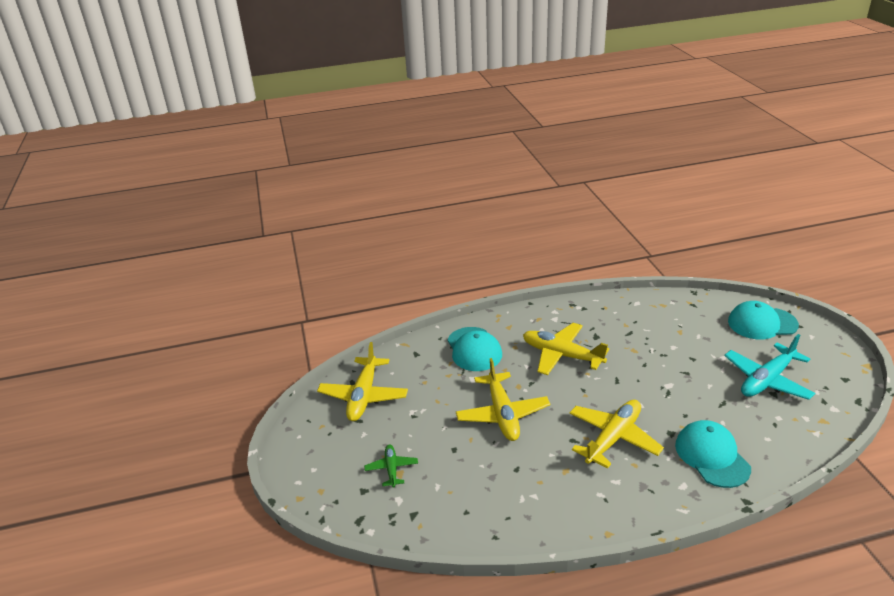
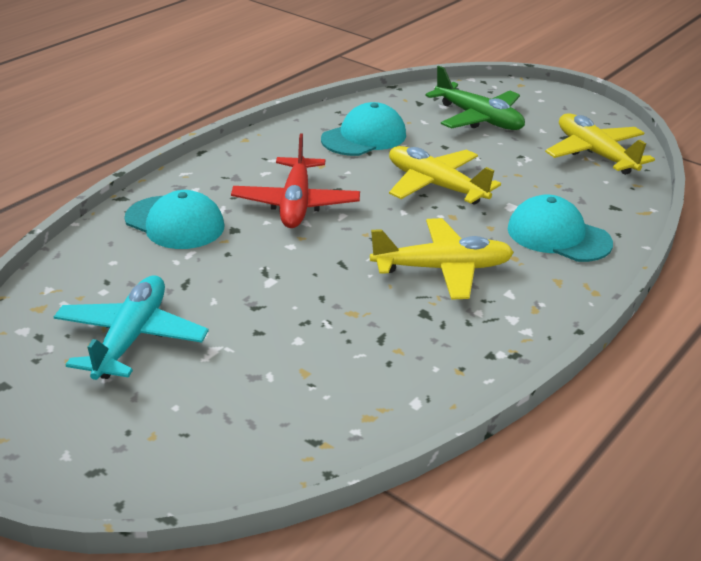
camera: 140 degrees right, 0 degrees up
(391, 469) = (478, 119): green plane -> green plane, size x1.88
(613, 438) = (296, 204): yellow plane -> red plane
(762, 323) = (167, 448): turquoise cap -> turquoise cap (364, 137)

